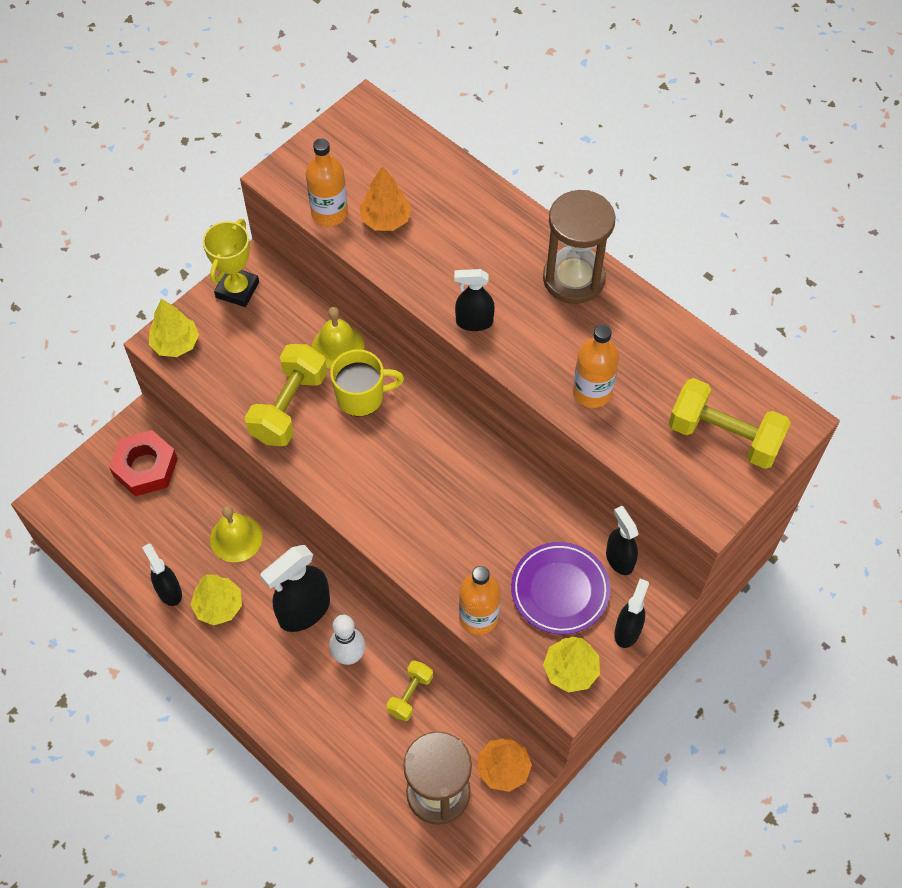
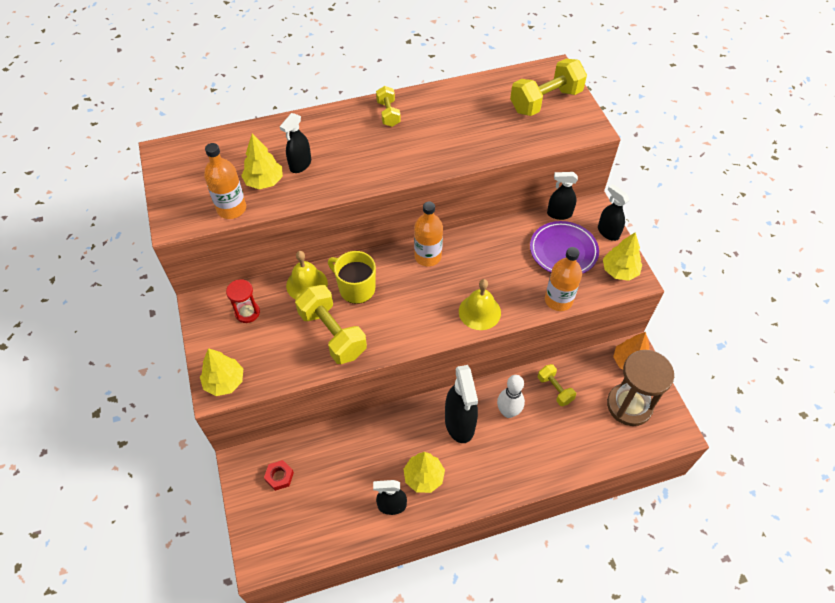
camera: 60 degrees left, 5 degrees down
(145, 467) = (279, 476): red nut -> red nut, size x0.52
(236, 538) = (378, 441): yellow bell -> yellow bell (479, 312)
(237, 289) = (211, 322): yellow trophy -> none
(268, 314) = (247, 312): none -> red hourglass
(362, 396) = (356, 288): yellow mug -> yellow mug turned 75 degrees counterclockwise
(385, 219) = (264, 181): orange tree -> yellow tree
(474, 322) = (382, 173): black spray bottle -> black spray bottle (300, 165)
(573, 278) = (388, 114): brown hourglass -> yellow dumbbell
(592, 392) = (476, 142): orange bottle -> orange bottle (428, 256)

